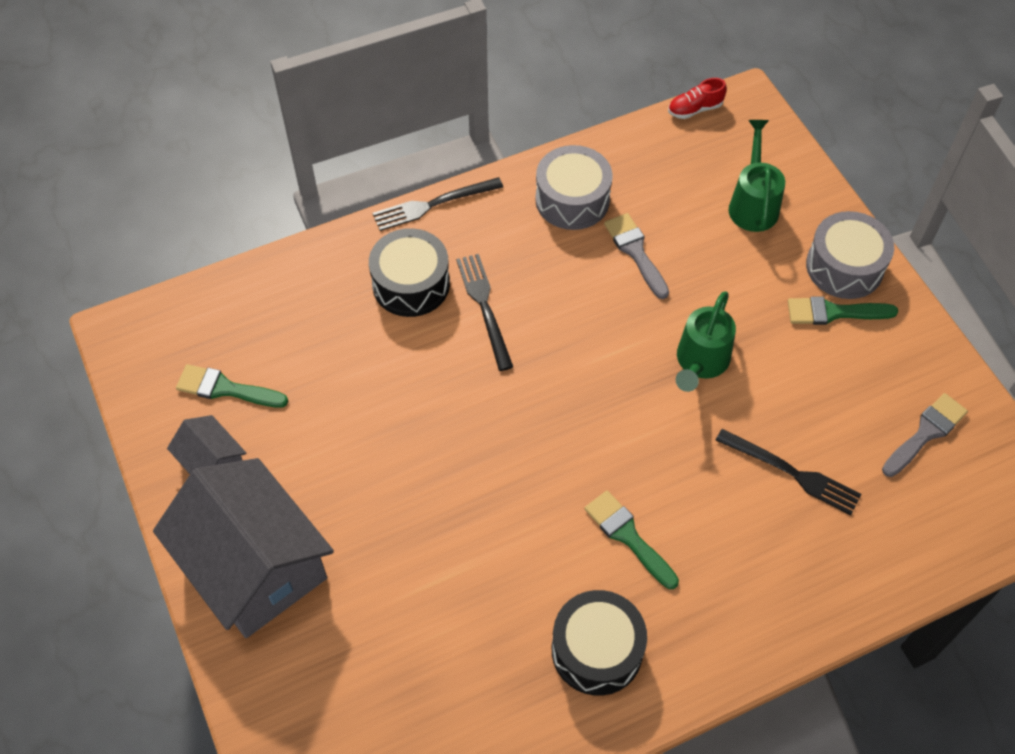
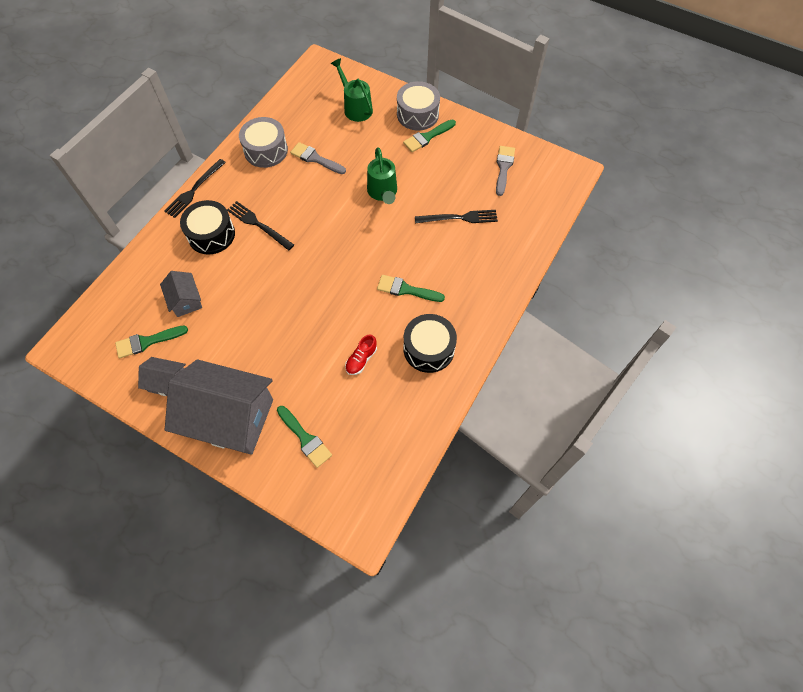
camera: 35 degrees left, 5 degrees up
(313, 360) = (185, 300): none -> grey house
(330, 665) = (305, 438): none -> green brush
(695, 109) = (296, 77): red shoe -> red shoe (361, 359)

